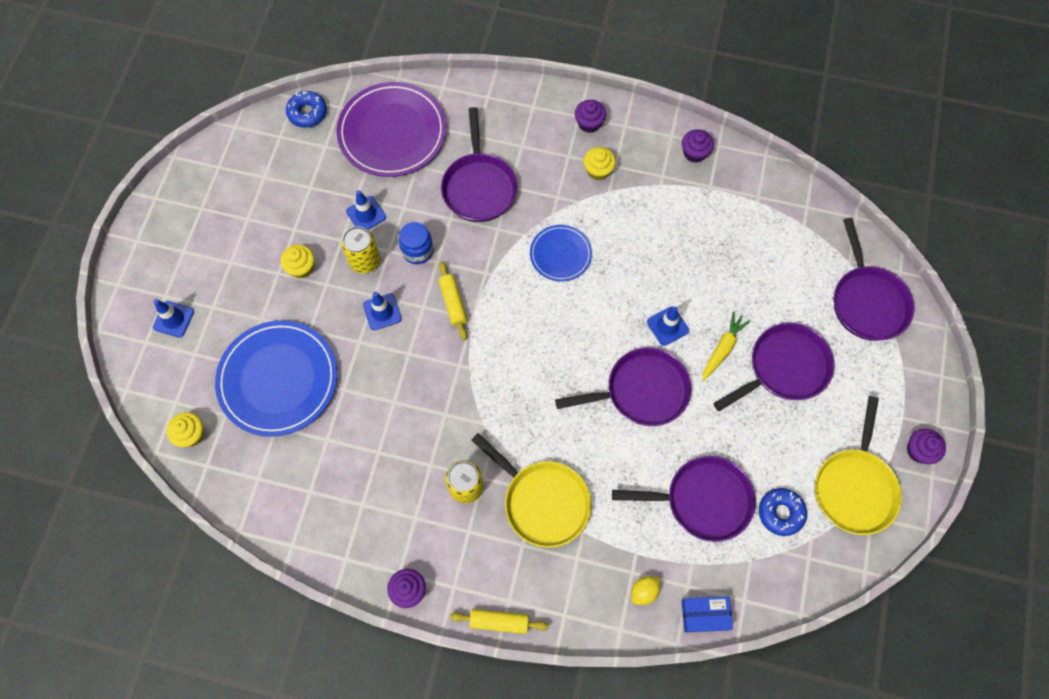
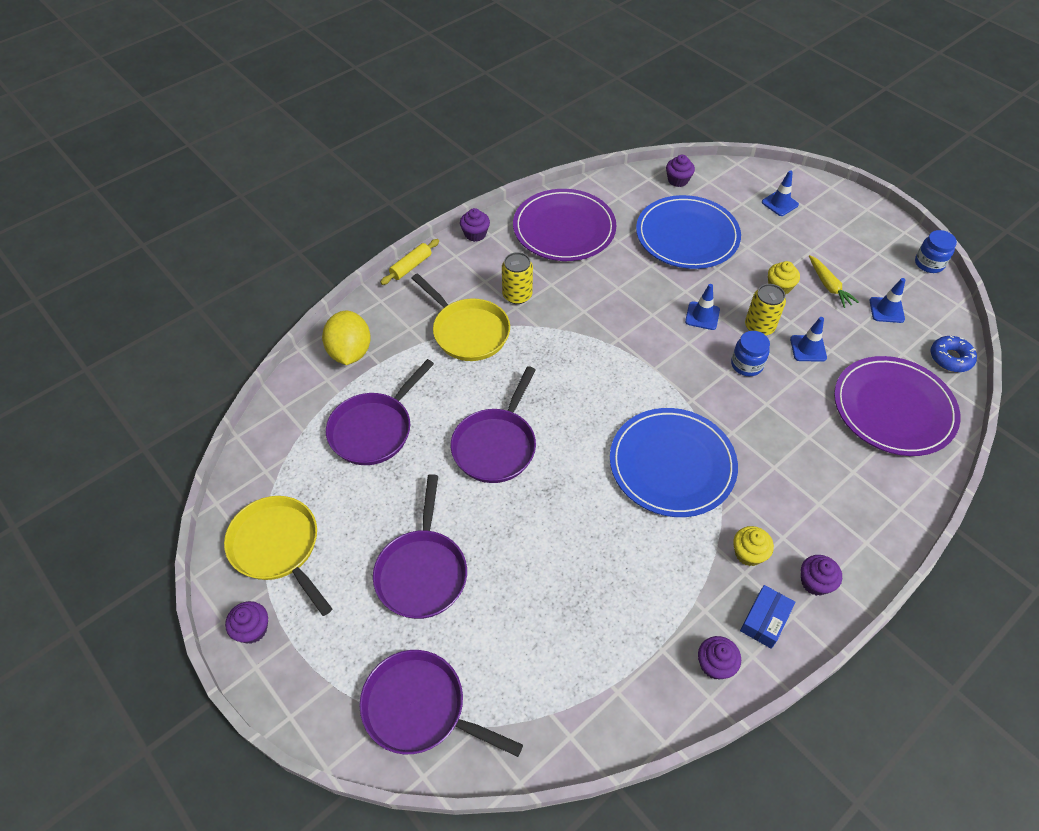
camera: 125 degrees right, 15 degrees down
(191, 164) = (929, 264): none -> blue jar
(191, 434) = (678, 180): yellow cupcake -> purple cupcake
(342, 503) = (564, 228): none -> purple plate
(453, 303) = (677, 363): yellow rolling pin -> none
(479, 186) = (789, 443): purple pan -> none
(542, 501) = (467, 331): yellow pan -> yellow pan turned 120 degrees counterclockwise
(560, 254) = (672, 464): blue plate -> blue plate, size x1.85
(644, 591) = (350, 352): yellow lemon -> yellow lemon, size x2.08
(667, 326) = (538, 503): blue traffic cone -> blue traffic cone (886, 310)
(705, 615) = (299, 377): blue box -> blue box (765, 620)
(722, 348) = (482, 533): yellow carrot -> yellow carrot (829, 286)
(780, 513) = (314, 476): blue donut -> none

